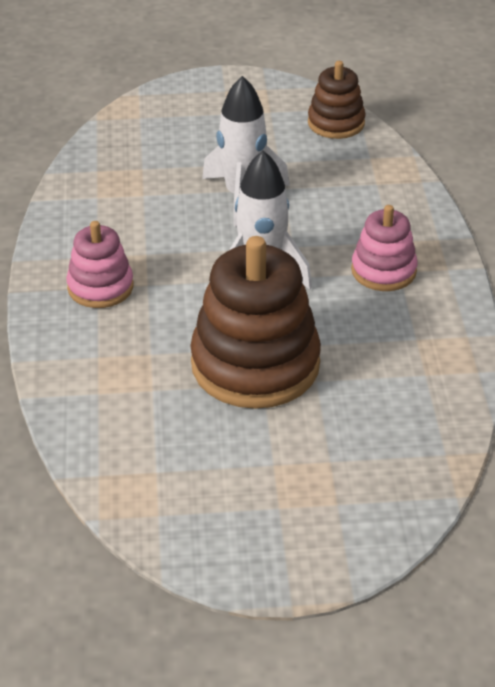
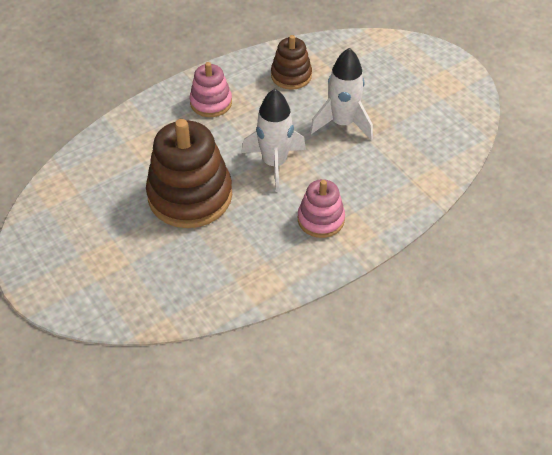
camera: 60 degrees right, 10 degrees up
(336, 123) = (459, 134): brown stacking toy -> brown stacking toy (291, 76)

